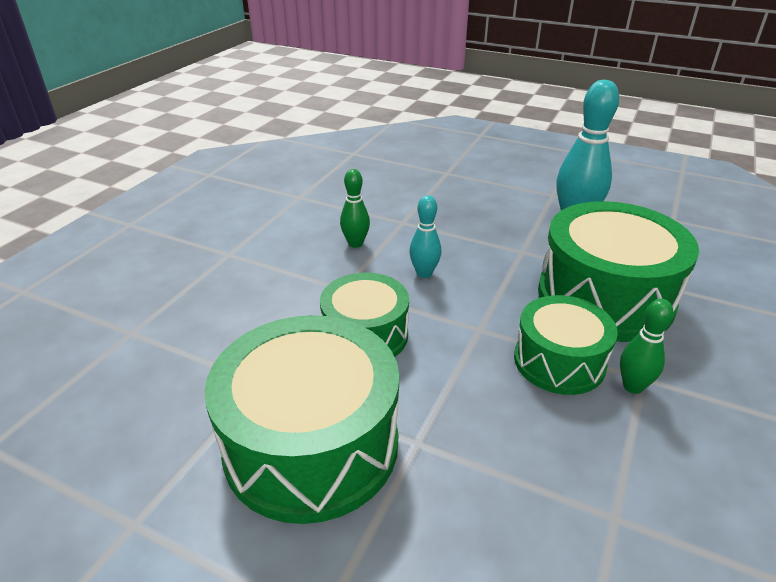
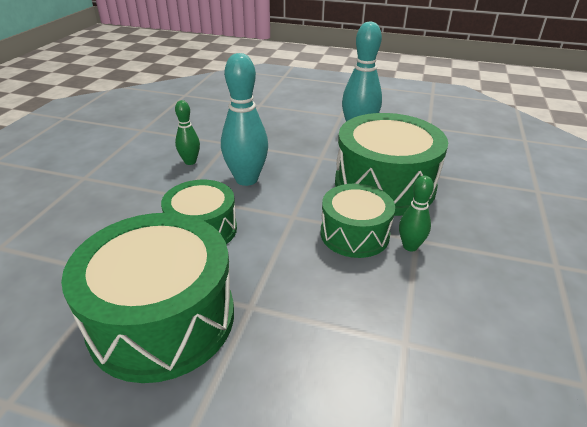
camera: 10 degrees left, 0 degrees up
(424, 273) = (246, 179): turquoise bowling pin -> turquoise bowling pin, size x1.82

